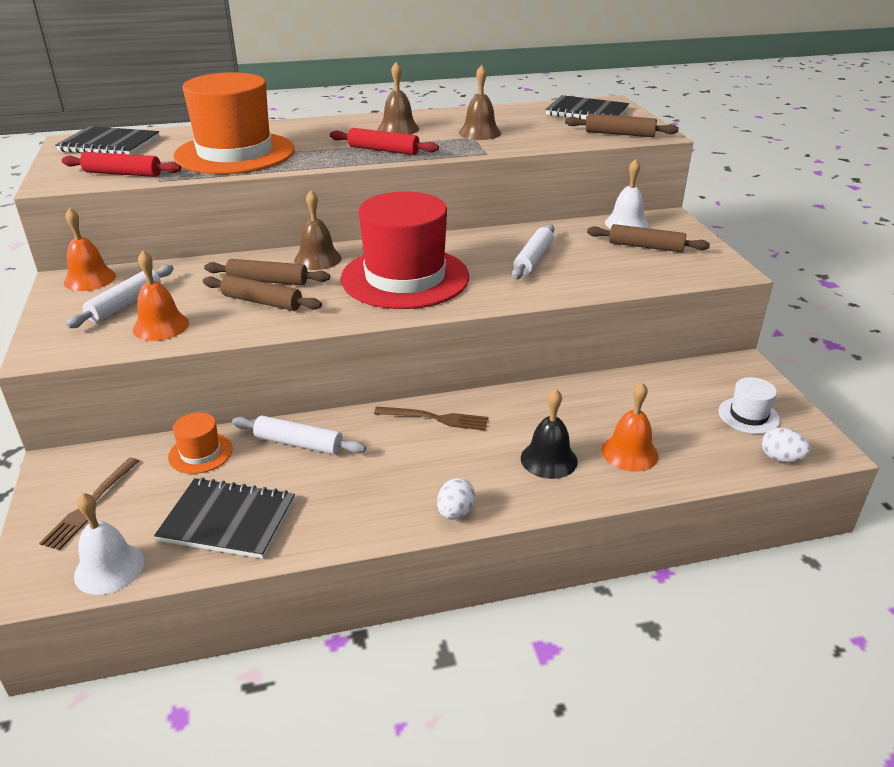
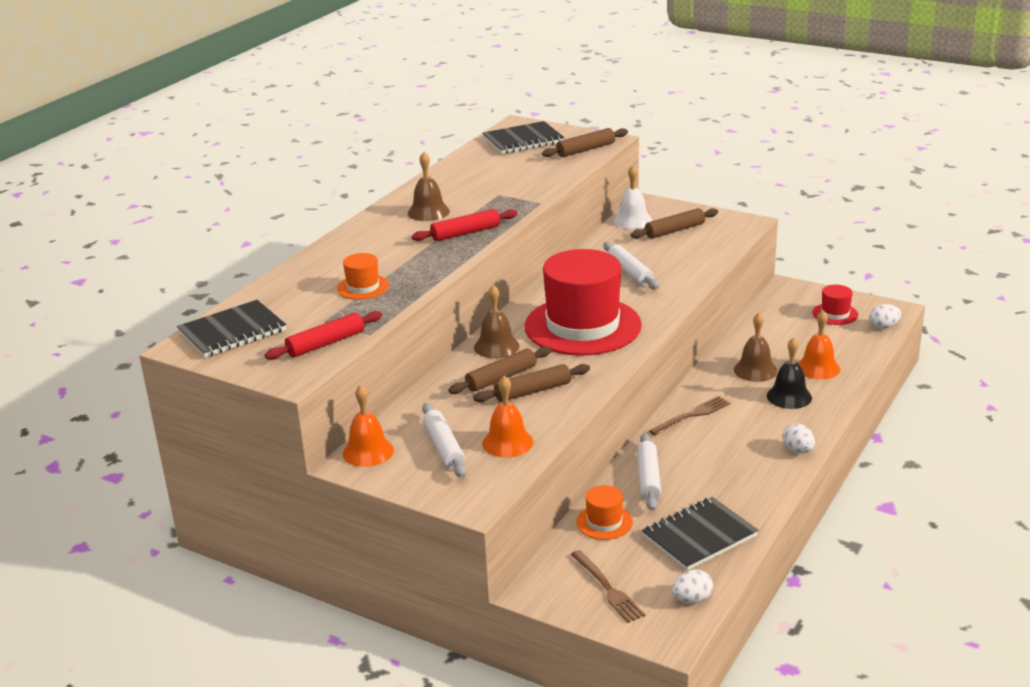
camera: 45 degrees left, 5 degrees down
(109, 568) = (692, 599): white bell -> white egg
(235, 153) = (363, 287): orange hat -> orange hat, size x0.43
(299, 443) = (648, 478): white rolling pin -> white rolling pin turned 60 degrees counterclockwise
(480, 133) = (494, 189): brown bell -> brown bell (755, 370)
(748, 415) = (835, 314): white hat -> red hat

